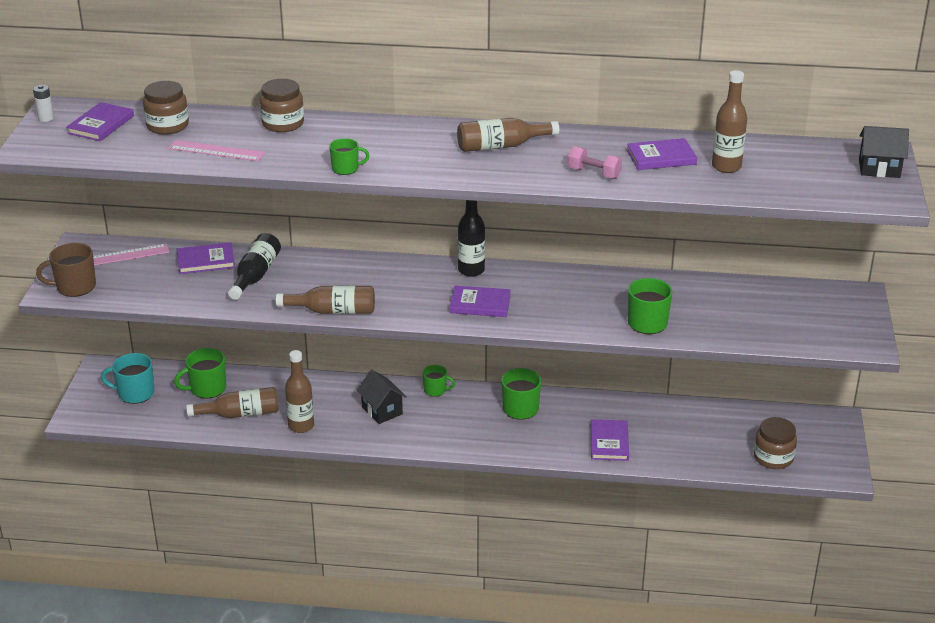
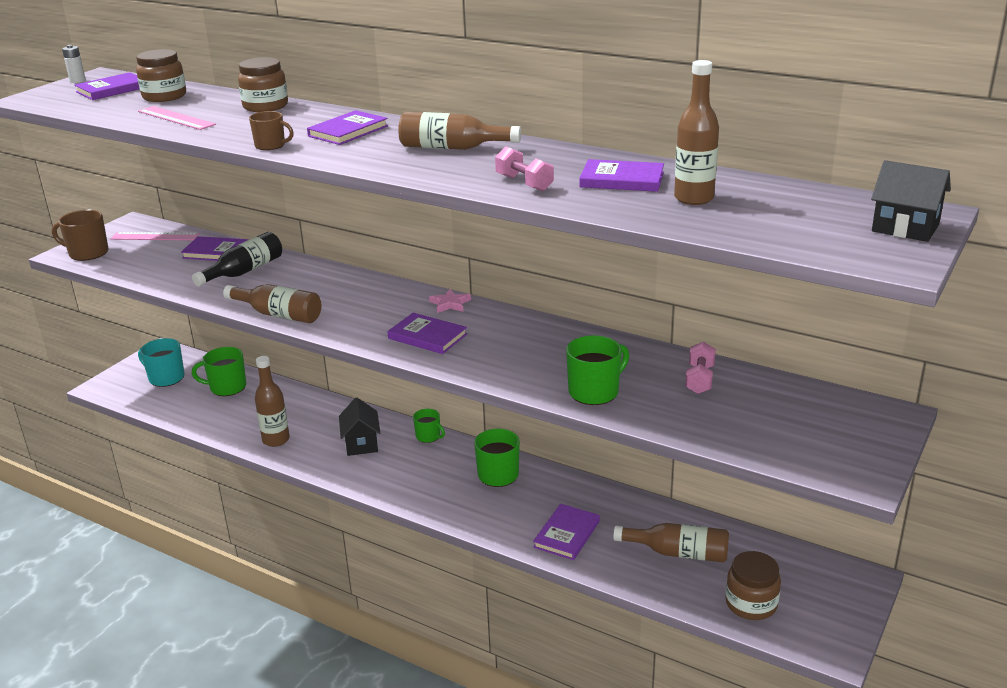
camera: 25 degrees right, 5 degrees down
(240, 414) = (233, 416): brown bottle -> brown bottle (678, 553)
(346, 168) = (271, 145): green mug -> brown mug
(393, 141) = (348, 131): none -> purple book
(471, 270) = (450, 304): black bottle -> pink star
(714, 296) = (699, 379): none -> pink dumbbell

